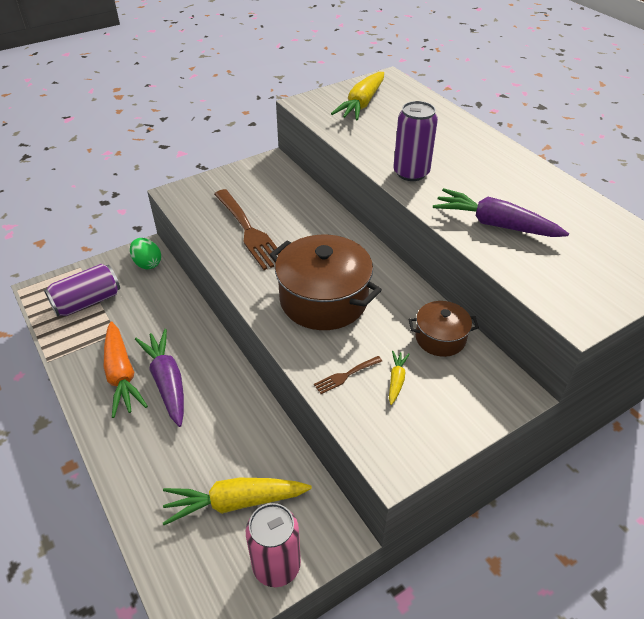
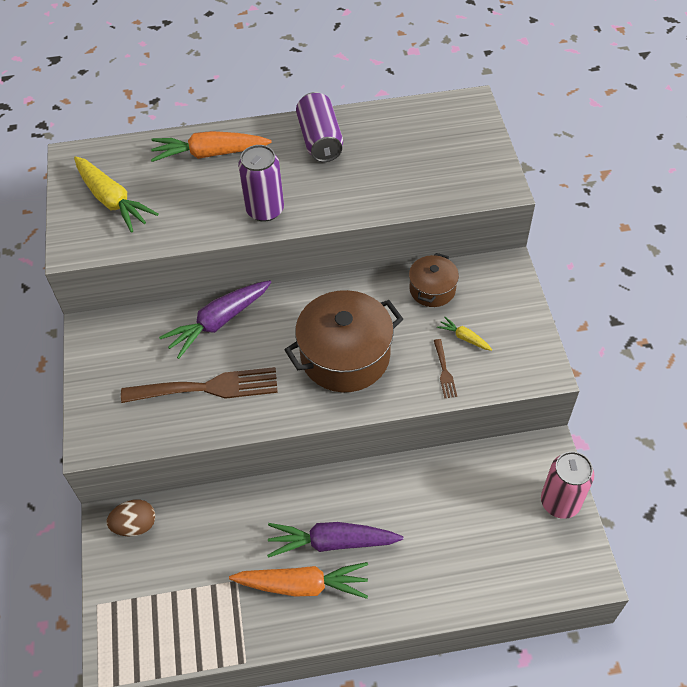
camera: 65 degrees left, 10 degrees up
(87, 302) = (167, 604): purple can -> purple can (320, 140)
(147, 263) = (135, 525): green egg -> brown egg
(235, 502) = (493, 517): yellow carrot -> none
(447, 130) = (209, 154): none -> orange carrot
(495, 224) = (373, 185): purple carrot -> purple carrot (218, 322)

